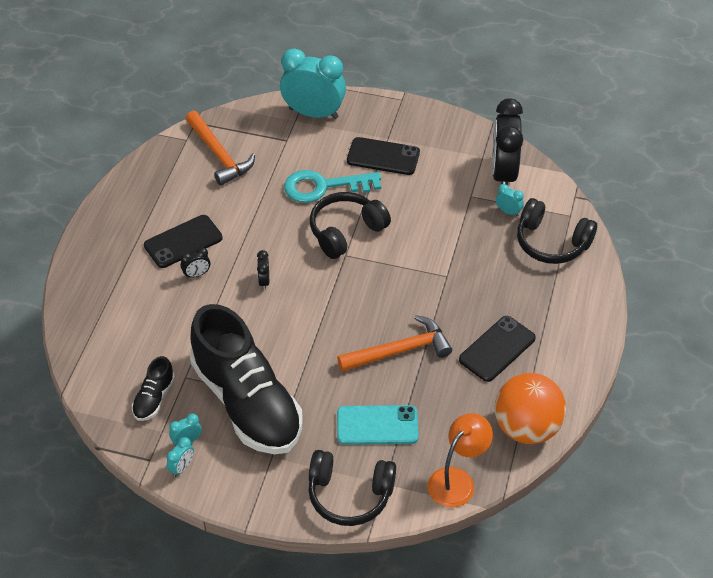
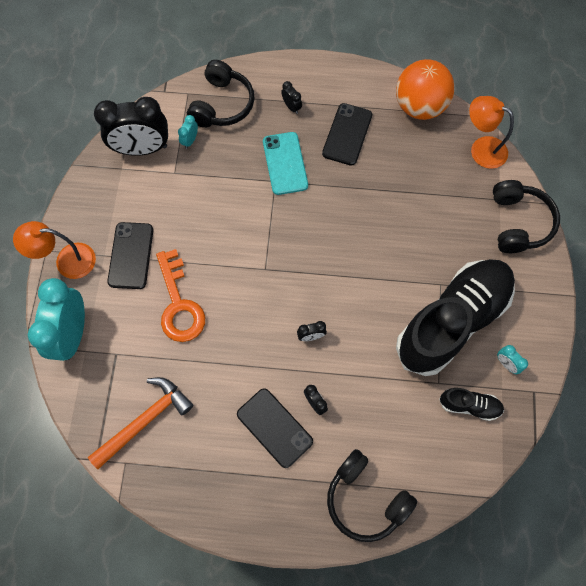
camera: 100 degrees left, 20 degrees up
(182, 468) = (533, 361): turquoise clock -> none
(324, 187) = (179, 304): turquoise key -> orange key
(346, 231) = (235, 273): black headphones -> black headphones (365, 499)
(377, 425) = (446, 213): turquoise phone -> turquoise phone (285, 163)
(387, 113) = (67, 261): none -> orange lamp
(399, 350) = (366, 207): orange hammer -> none
(497, 349) = (347, 134): black phone -> black phone turned 75 degrees clockwise
(541, 303) = (291, 107): none -> black clock

